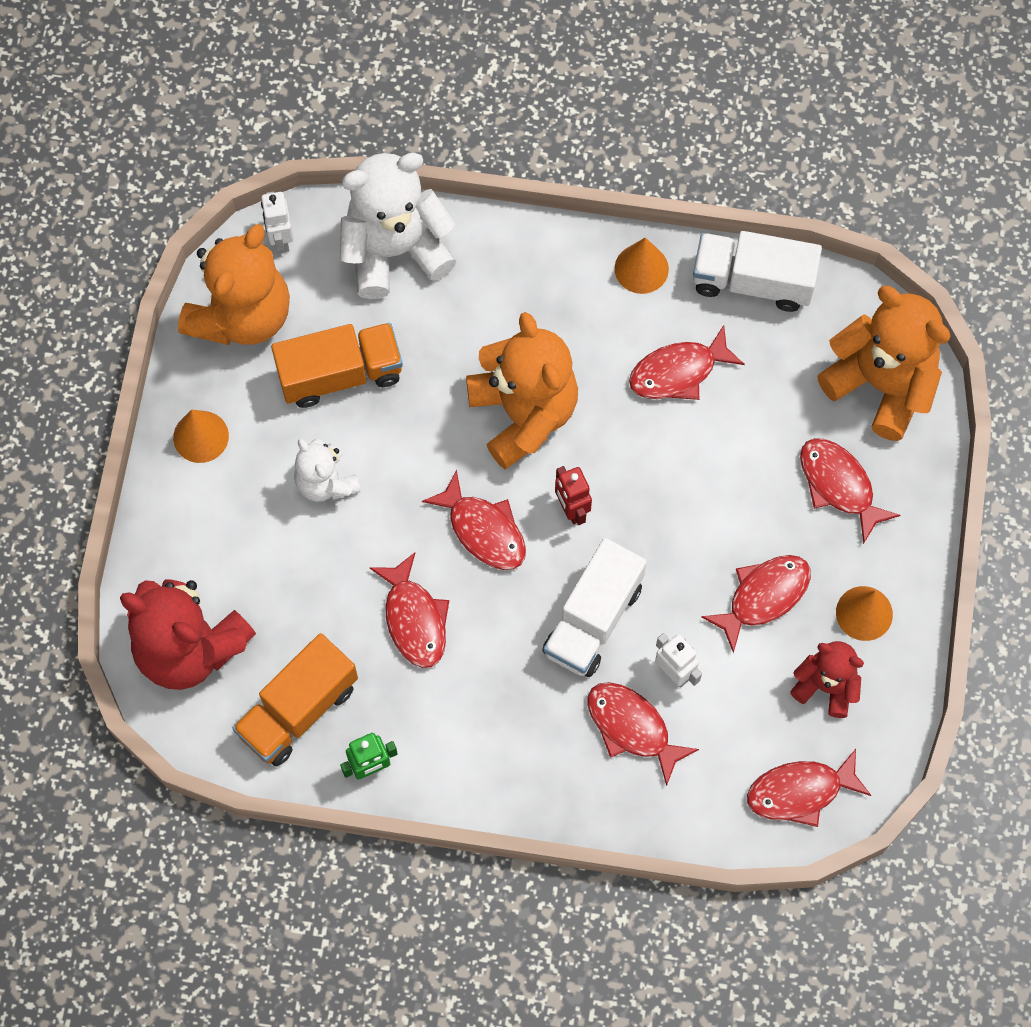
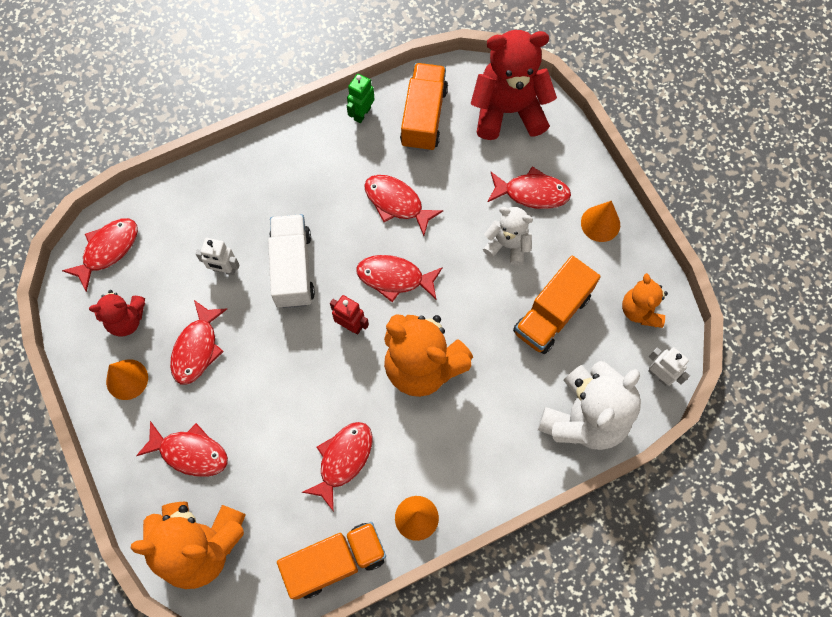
camera: 145 degrees right, 0 degrees up
(242, 315) = (640, 310): orange teddy bear -> orange teddy bear, size x0.56
(632, 728) = (229, 223): red fish -> red fish (532, 193)
(752, 281) = (335, 561): white truck -> orange truck

